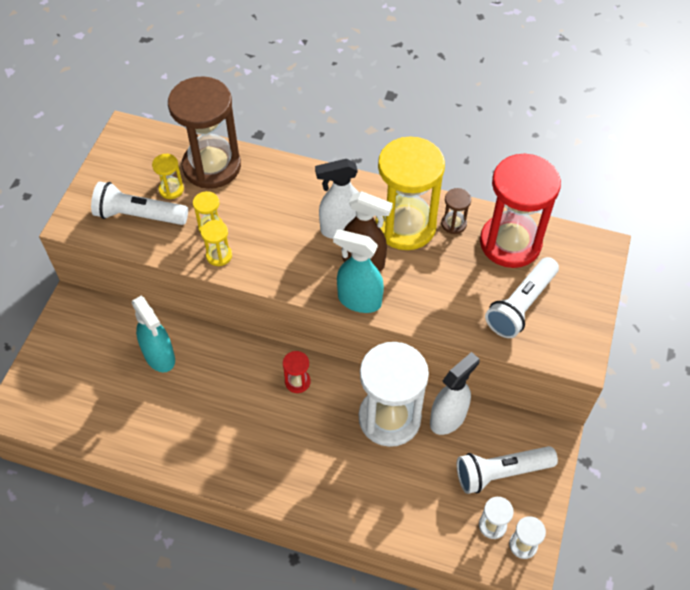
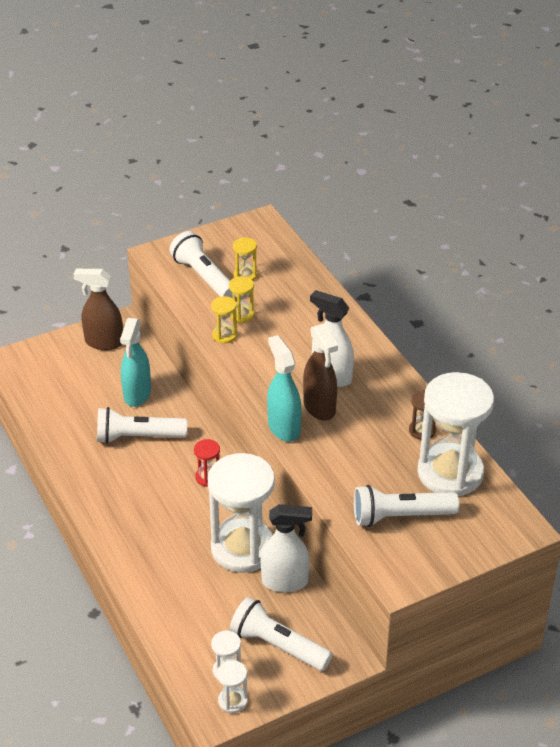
camera: 45 degrees right, 15 degrees down
(76, 332) = (104, 342): none -> brown spray bottle
(204, 393) = (138, 437): none -> white flashlight
(212, 166) = (291, 279): brown hourglass -> none
(405, 226) = (382, 407): yellow hourglass -> none
(510, 243) = (450, 473): red hourglass -> white hourglass

